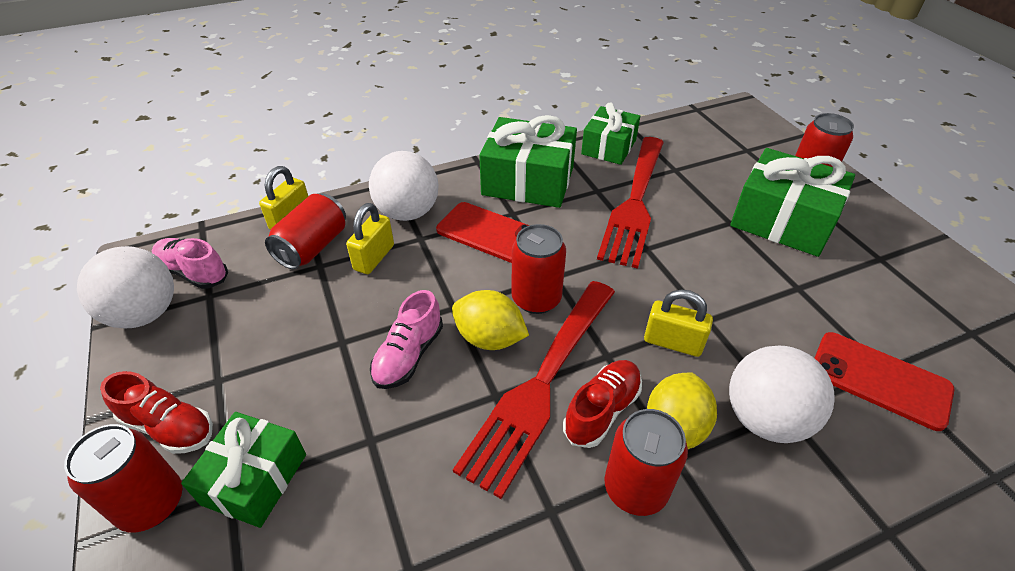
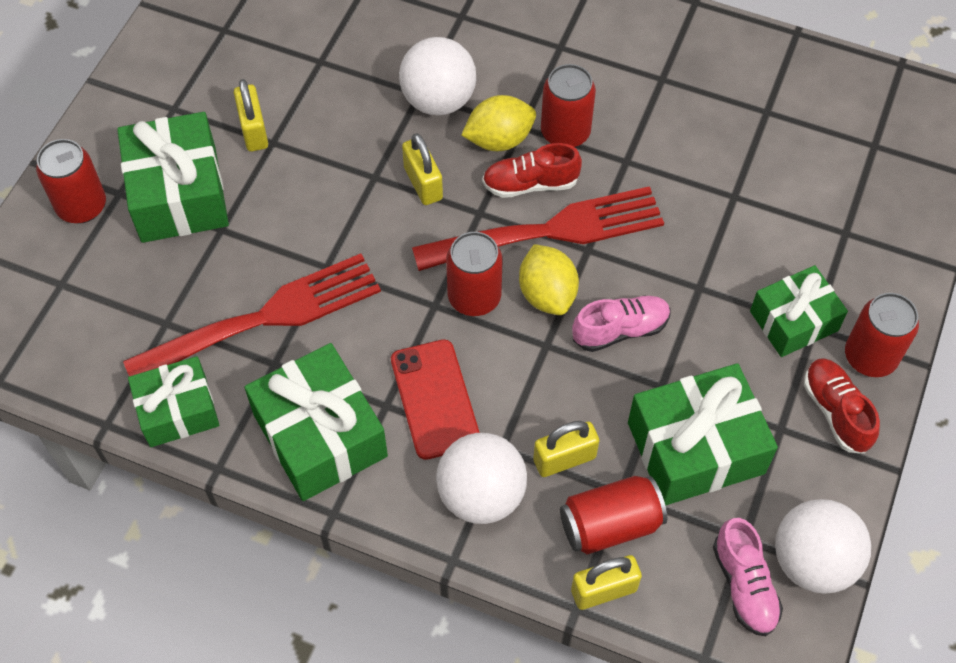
camera: 135 degrees left, 15 degrees up
(283, 321) = (695, 448): none -> green gift
(820, 284) = (254, 130): none -> yellow padlock
(879, 379) = (334, 60): red phone -> none

